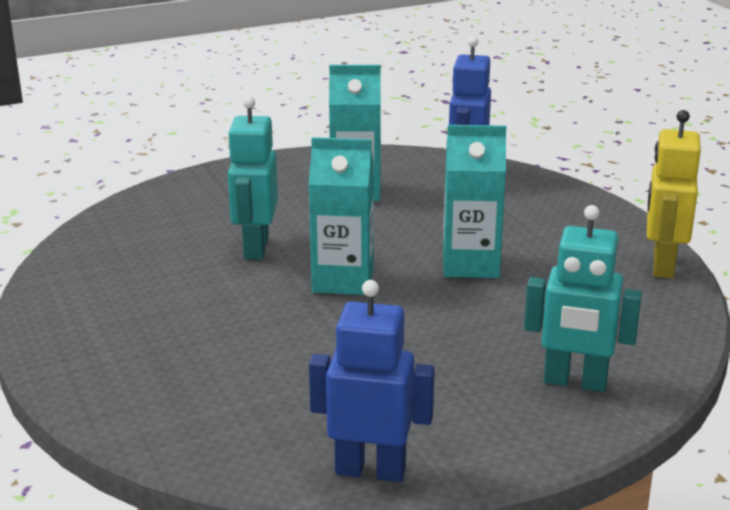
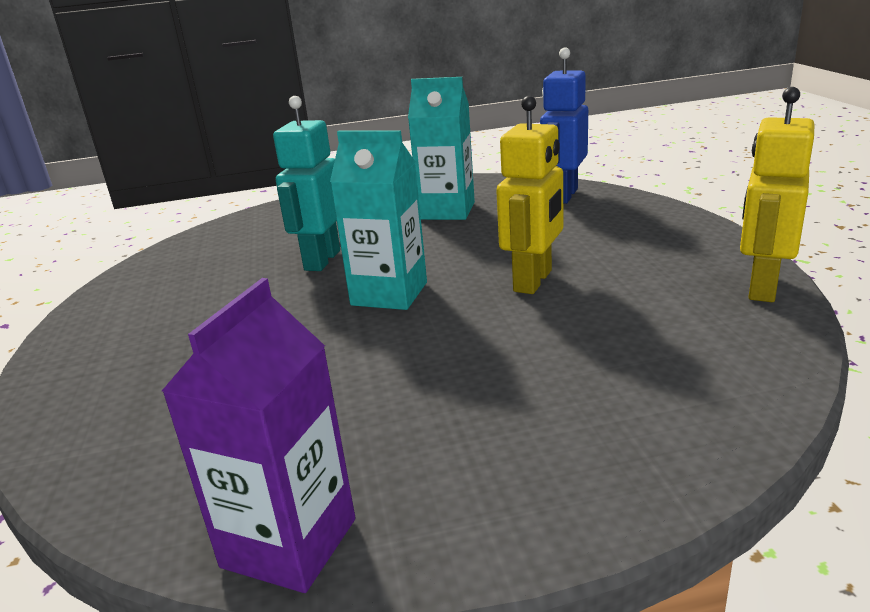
camera: 15 degrees right, 0 degrees up
(370, 470) = (289, 543): blue robot -> purple carton
(470, 264) = (533, 281): turquoise carton -> yellow robot
(575, 382) = (614, 431): turquoise robot -> none

